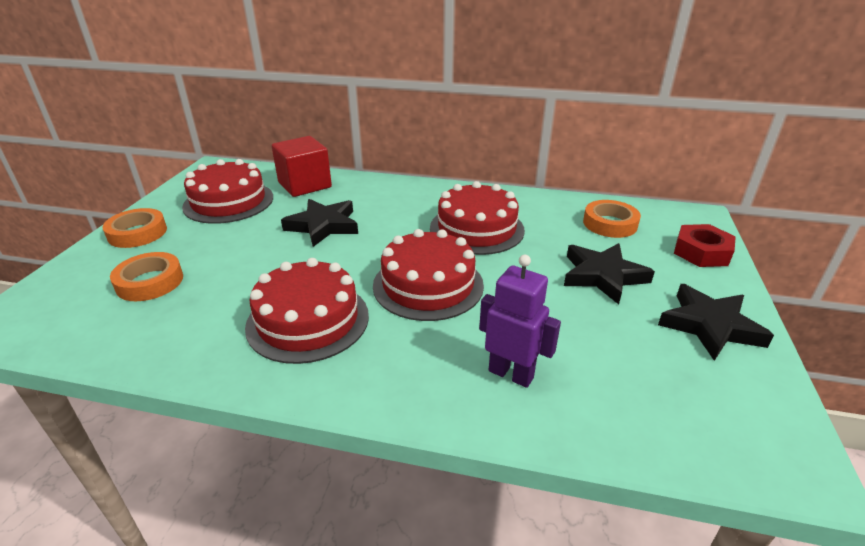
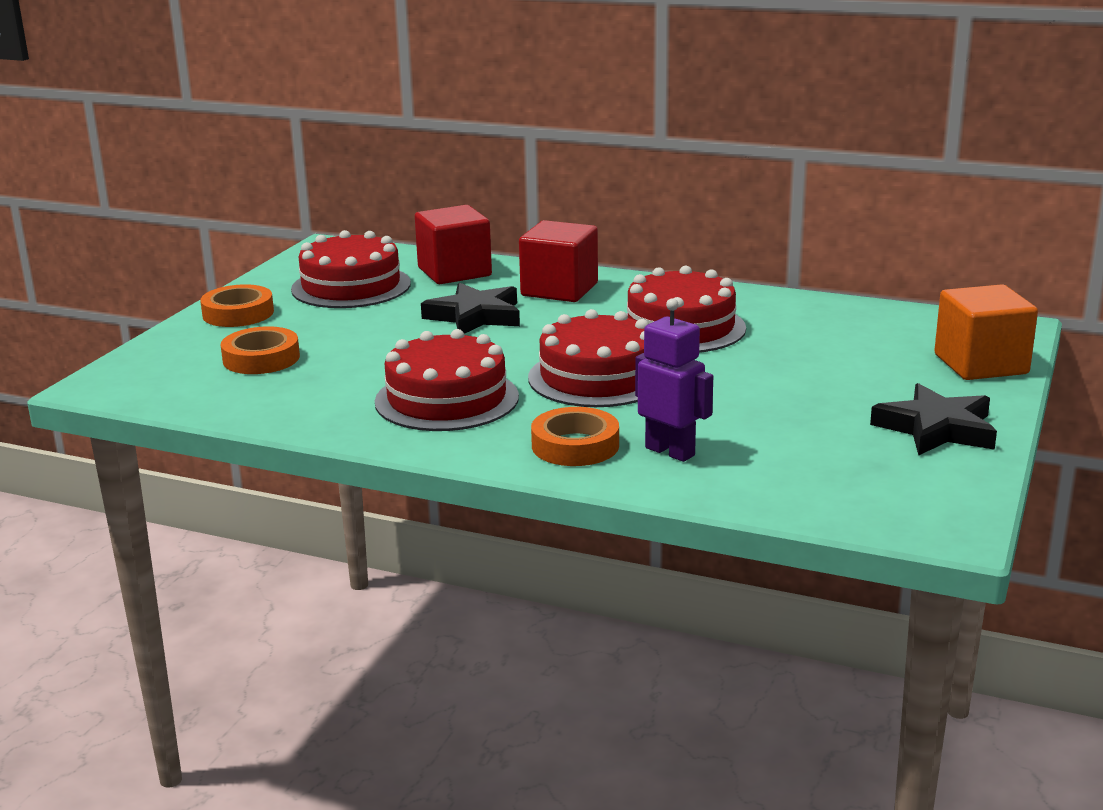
camera: 10 degrees right, 10 degrees down
(381, 197) = (559, 289): none -> red cube
(602, 276) = (827, 380): black star -> none
(610, 224) = (871, 330): orange tape -> orange tape (575, 445)
(701, 252) = (980, 364): red nut -> orange cube

